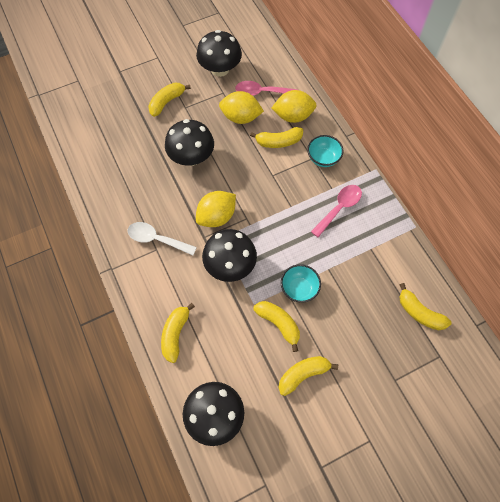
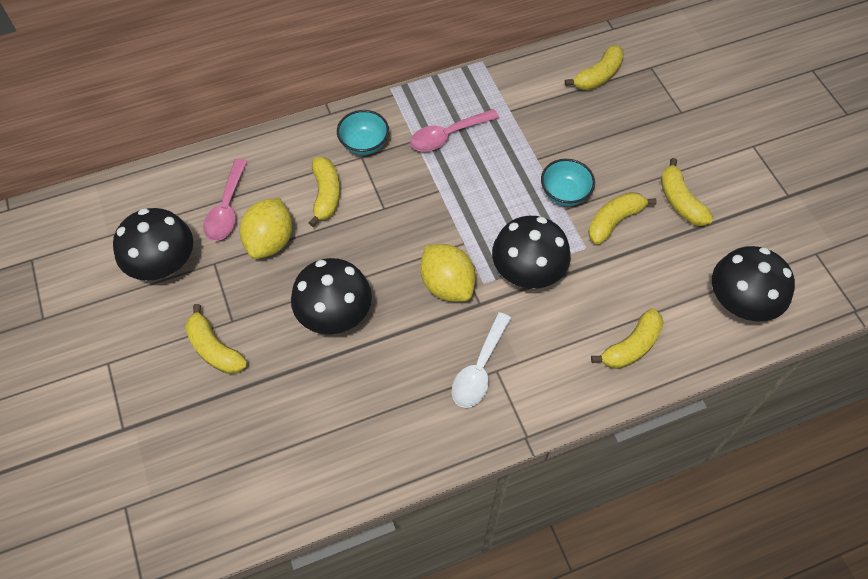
camera: 85 degrees left, 5 degrees down
(175, 334) = (631, 346): yellow banana -> yellow banana turned 60 degrees counterclockwise
(293, 116) = (282, 172): yellow lemon -> none
(339, 208) = (447, 136): pink spoon -> pink spoon turned 75 degrees counterclockwise

